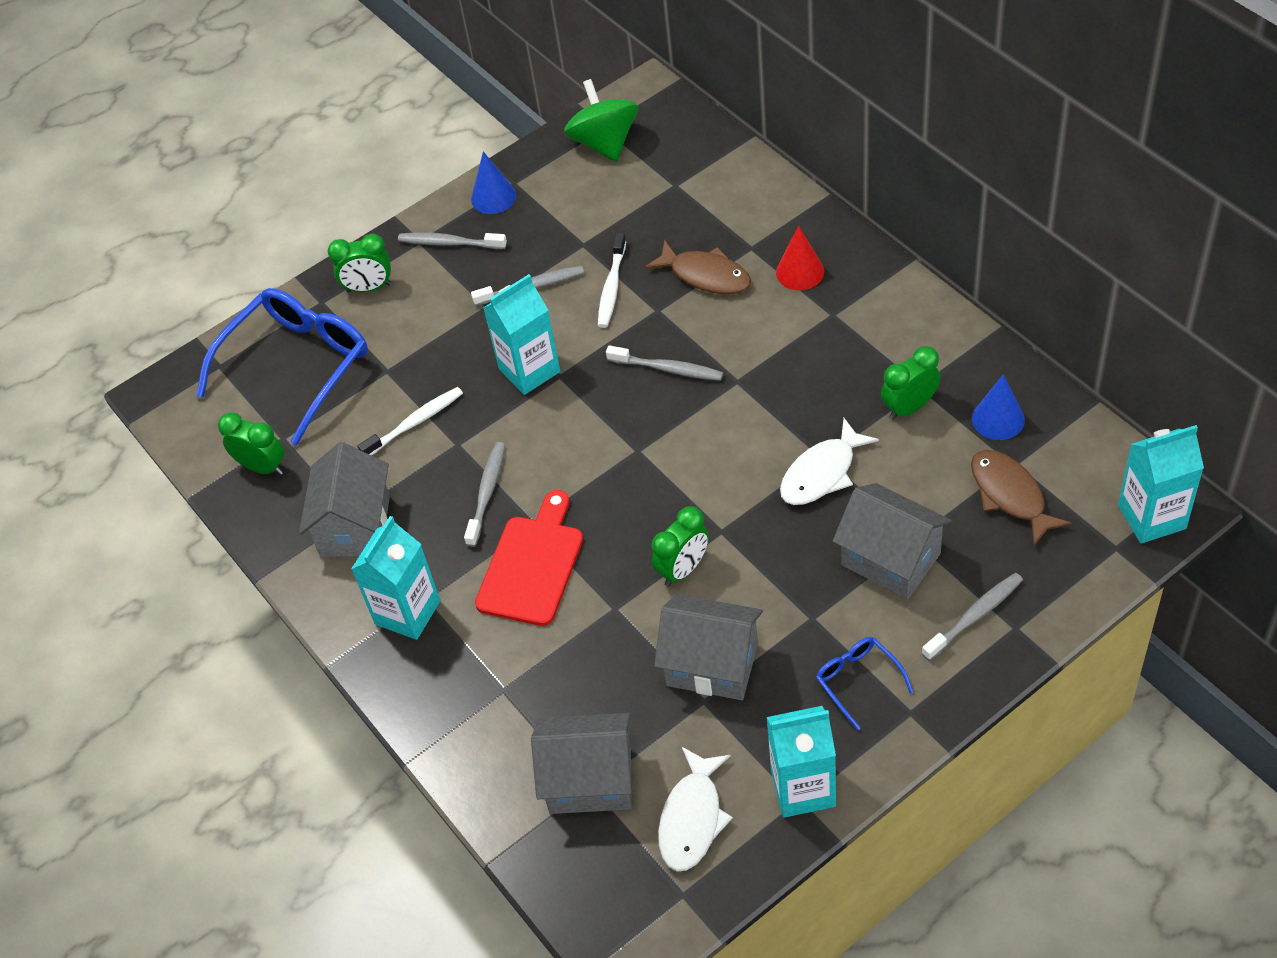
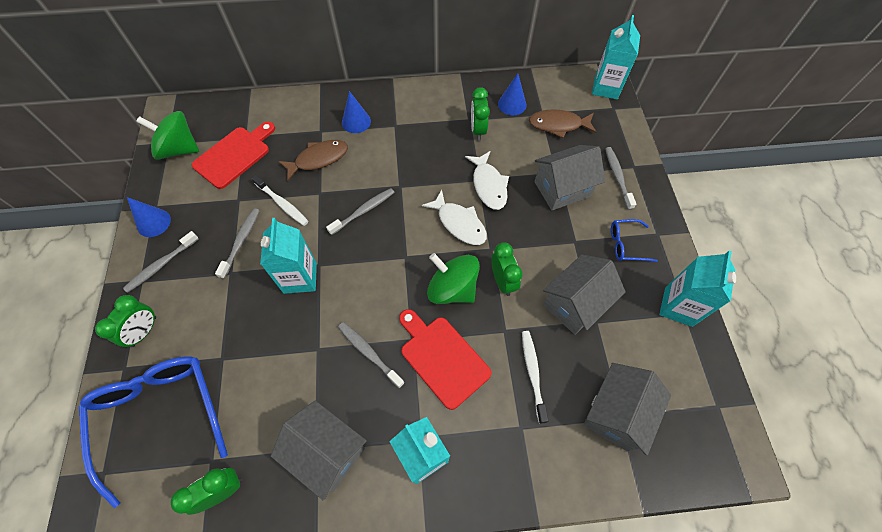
camera: 65 degrees left, 10 degrees up
(415, 423) = (278, 365): white toothbrush -> white toothbrush (532, 373)
(630, 523) = (452, 289): none -> green spinning top
(641, 196) = (234, 155): none -> red cutting board
(692, 818) = (670, 372): white fish -> white fish (459, 223)
(800, 272) = (356, 122): red cone -> blue cone

